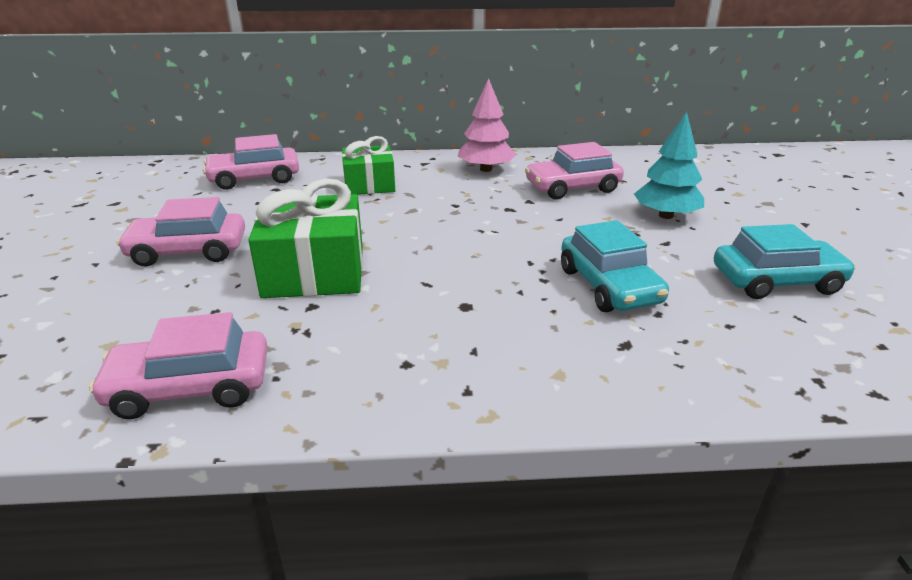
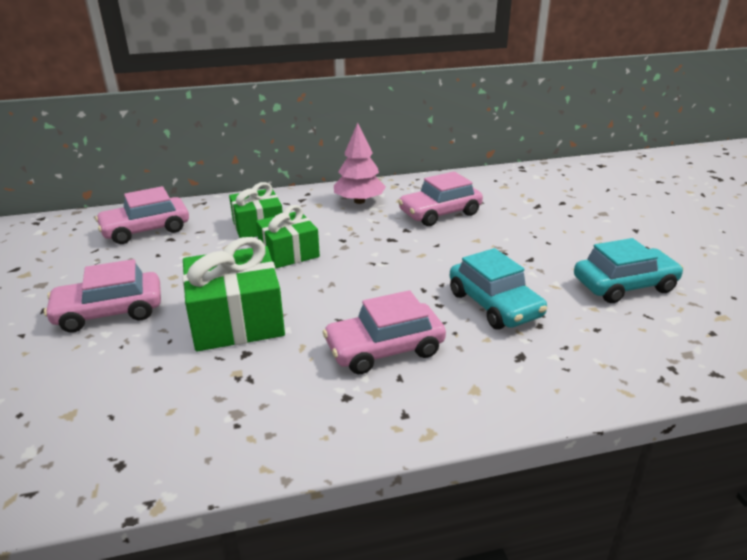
camera: 10 degrees left, 0 degrees up
(190, 387) = (163, 444): pink car -> pink car (384, 349)
(393, 212) = (289, 252): none -> green gift
(666, 215) = (524, 233): turquoise tree -> none

